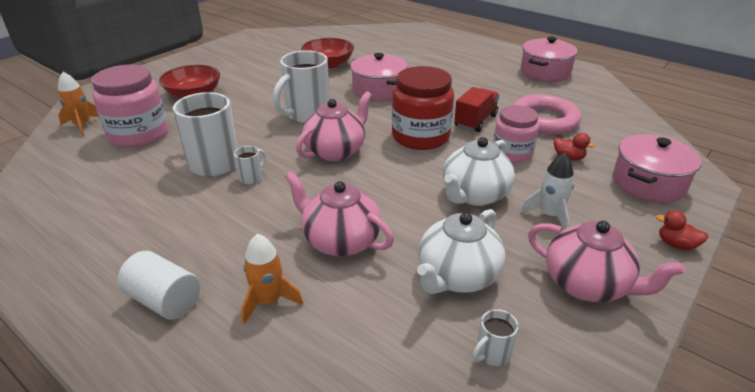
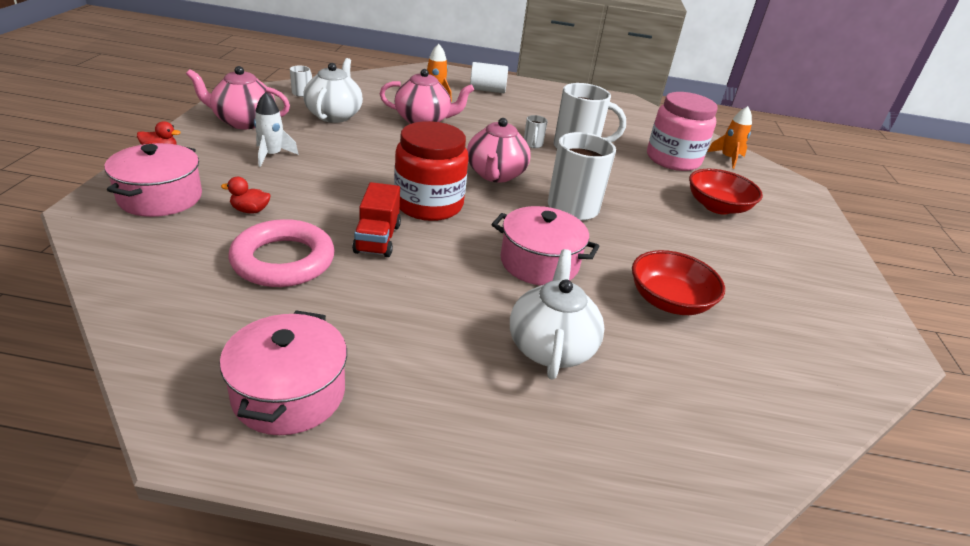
camera: 145 degrees right, 0 degrees up
(474, 195) = (342, 160): white teapot -> white teapot (550, 347)
(512, 153) = (318, 204): pink jar -> none

